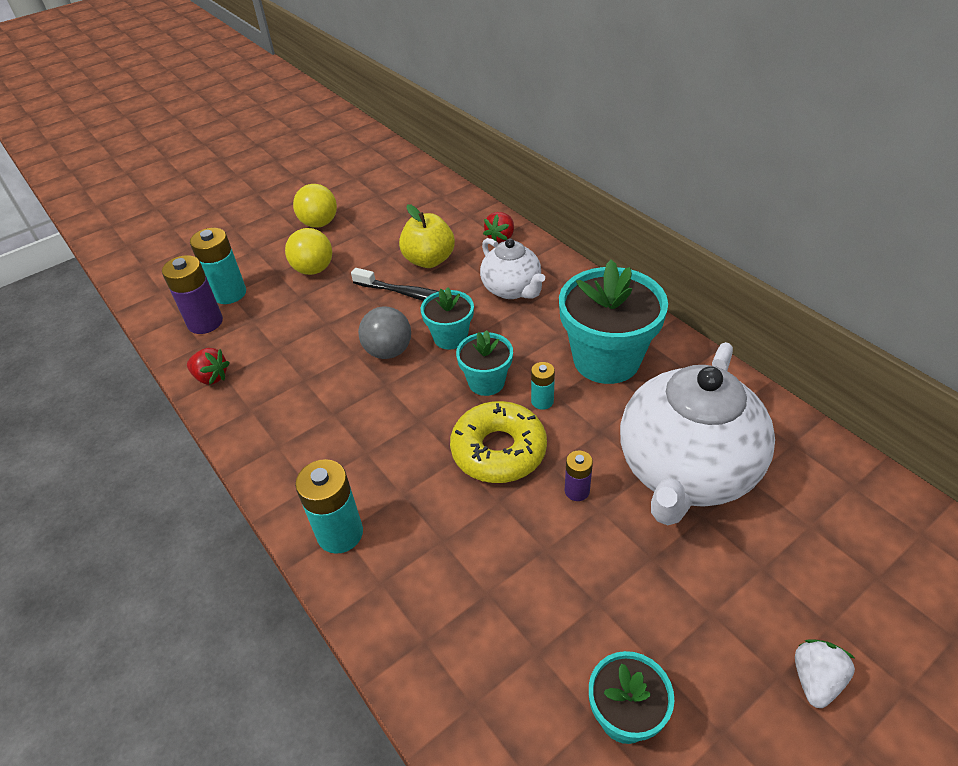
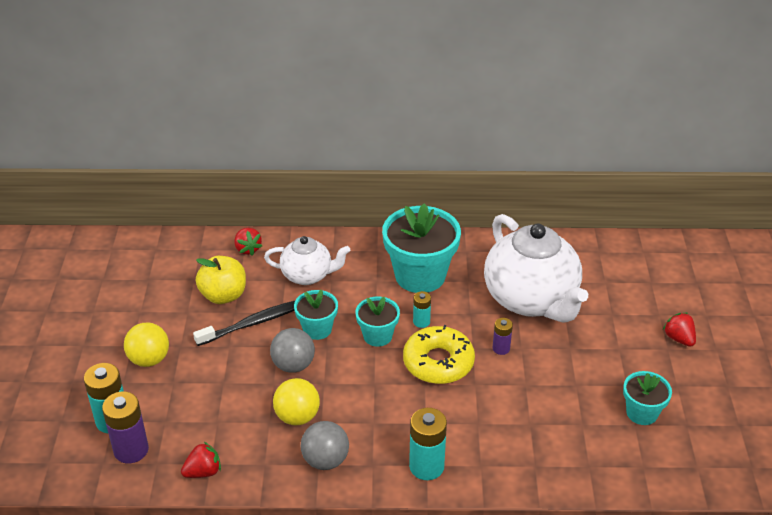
camera: 55 degrees left, 5 degrees down
(286, 448) = (325, 460): none -> grey ball
(319, 223) = (93, 328): yellow ball -> yellow ball (297, 417)
(815, 680) = (679, 338): white strawberry -> red strawberry

